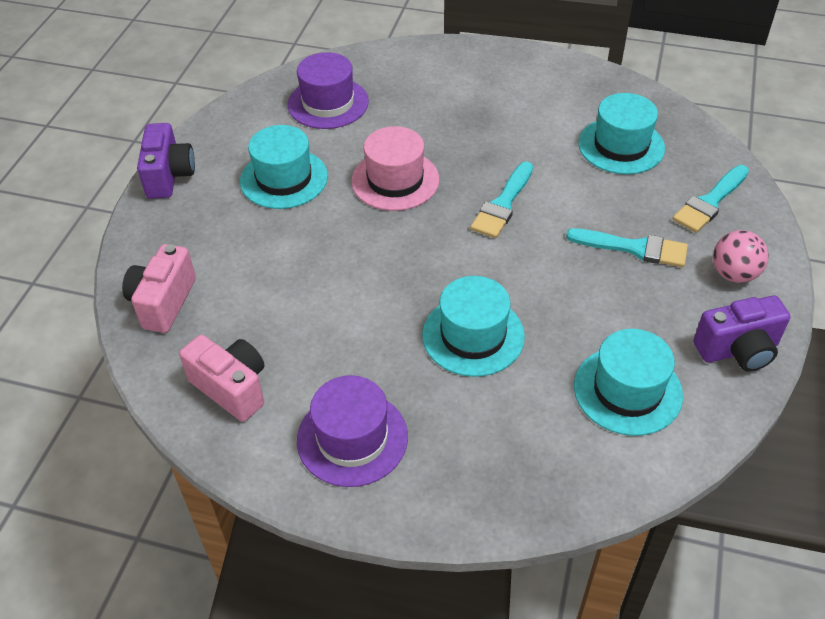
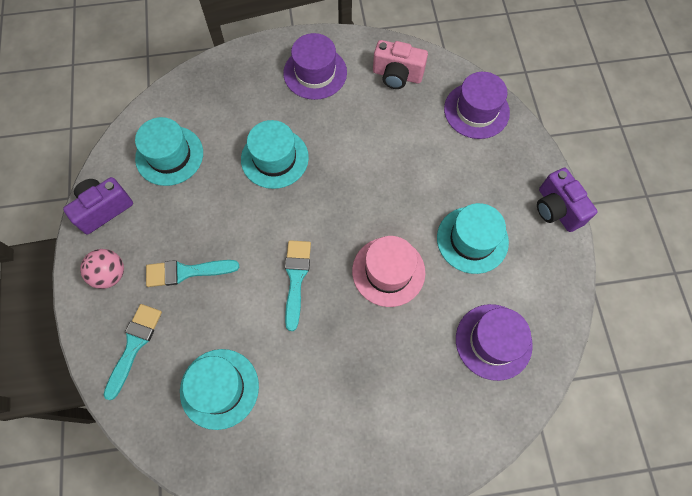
camera: 155 degrees right, 20 degrees up
(163, 302) = (476, 110): pink camera -> purple hat

